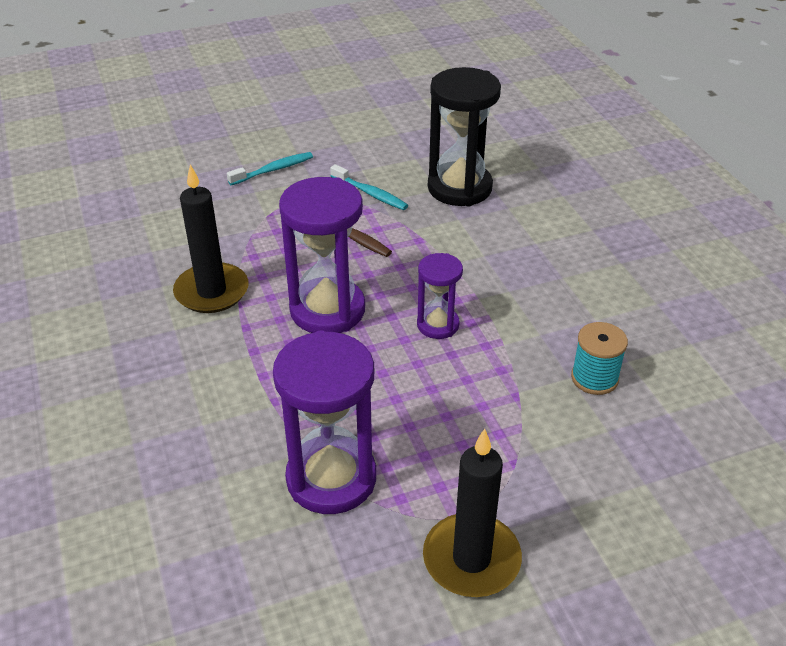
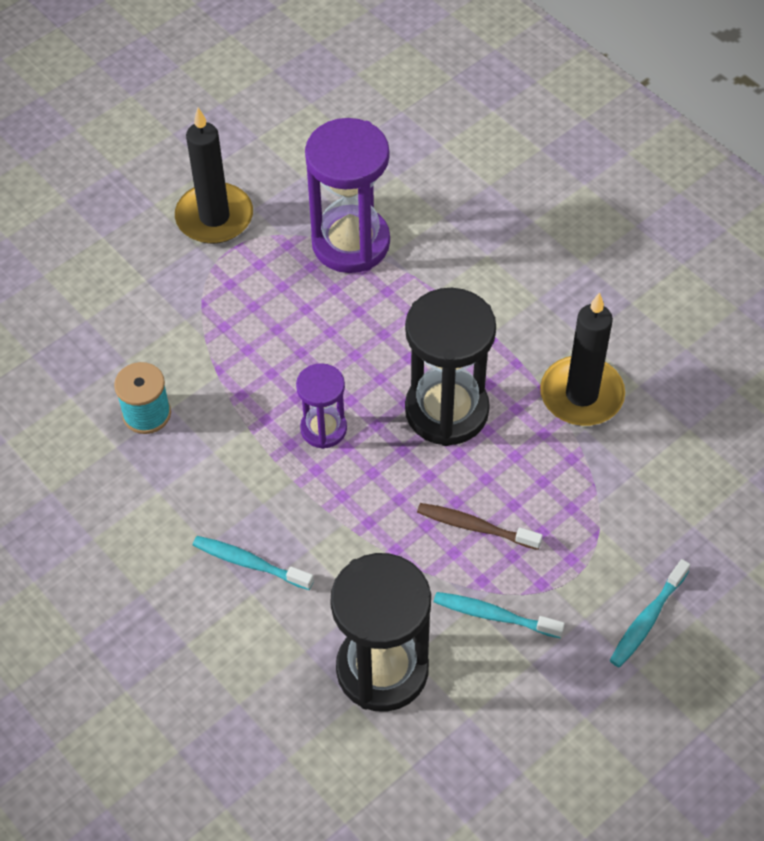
camera: 160 degrees right, 15 degrees up
(327, 310) = (446, 410): purple hourglass -> black hourglass
(532, 259) = (249, 563): none -> turquoise toothbrush

